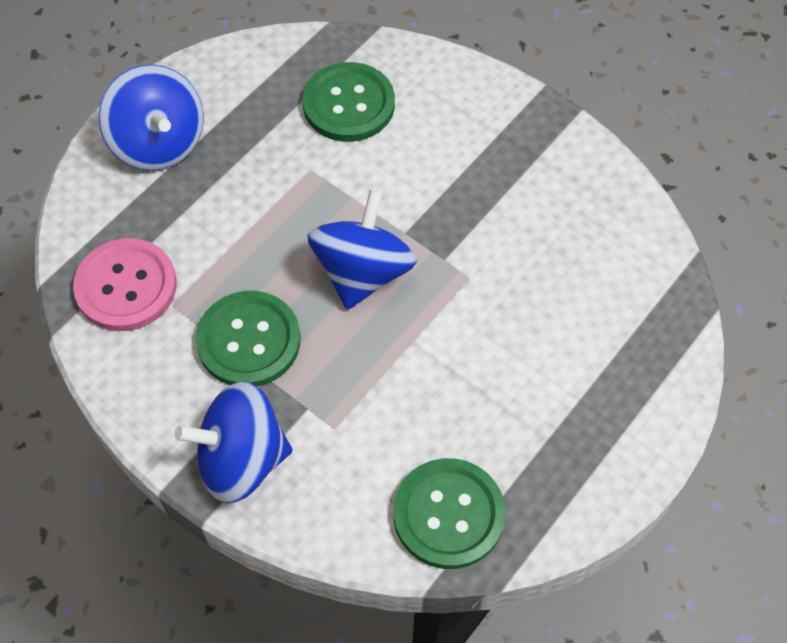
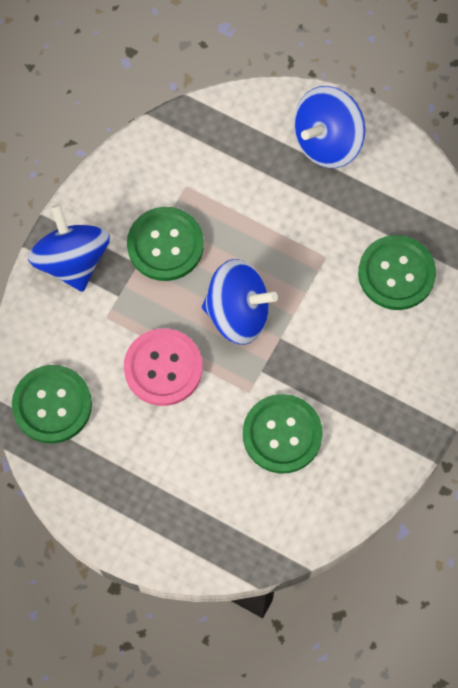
camera: 80 degrees right, 10 degrees up
(126, 286) = (195, 151): pink button -> pink button (163, 368)
(529, 250) = (282, 434): none -> green button

